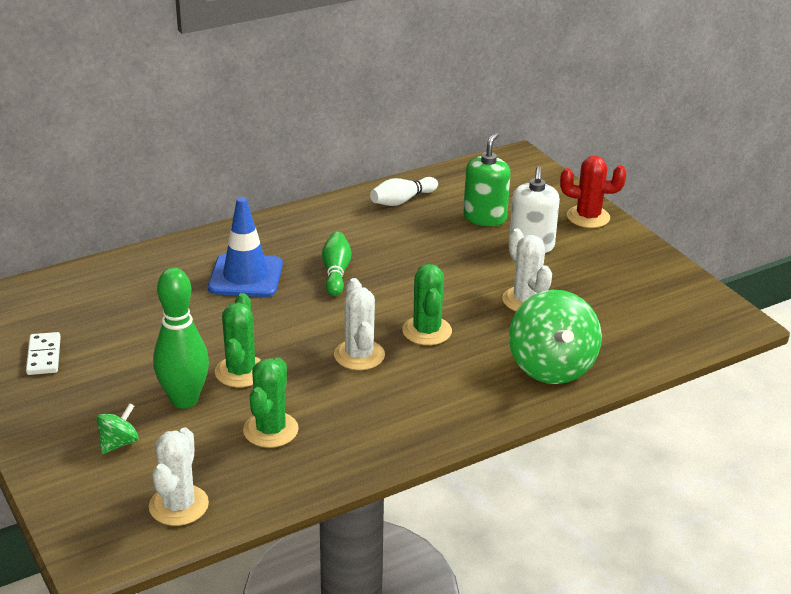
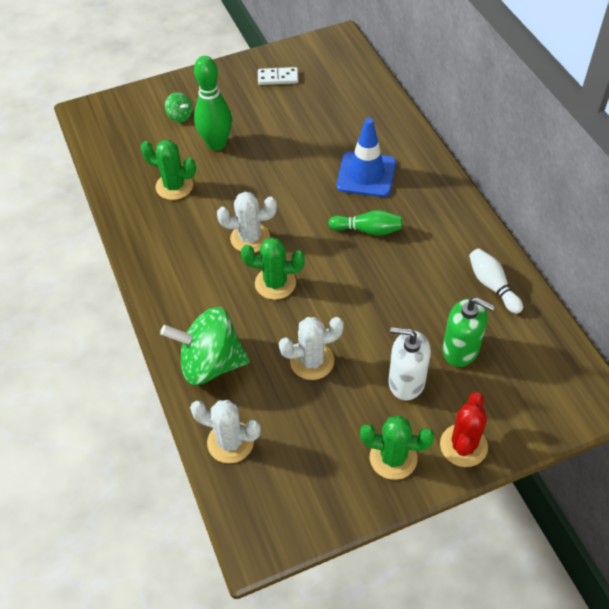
camera: 100 degrees right, 20 degrees up
(179, 505) = (115, 144): white cactus -> white cactus (230, 442)
(241, 372) = (242, 171): green cactus -> green cactus (393, 458)

